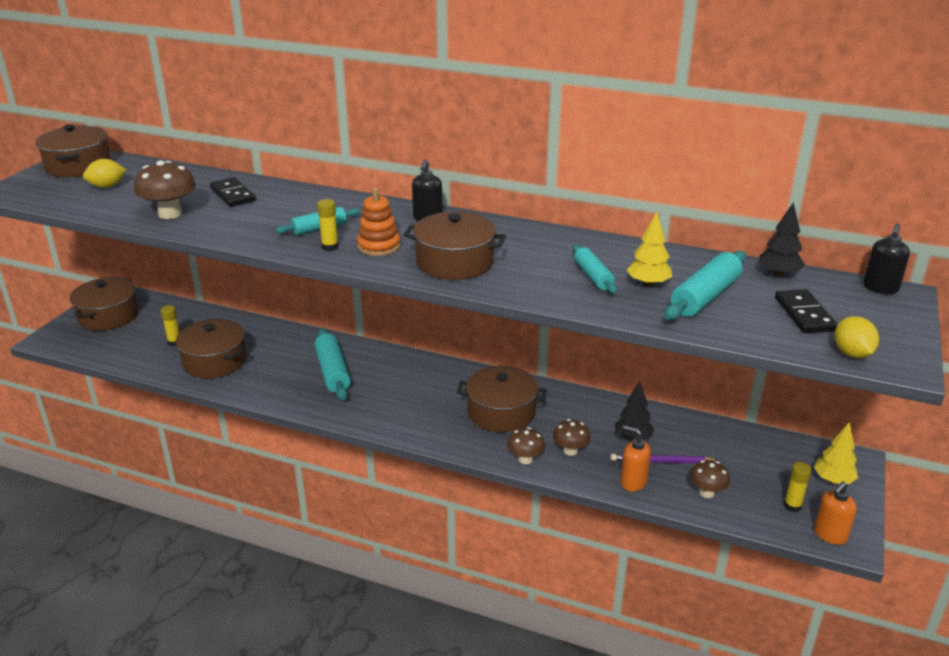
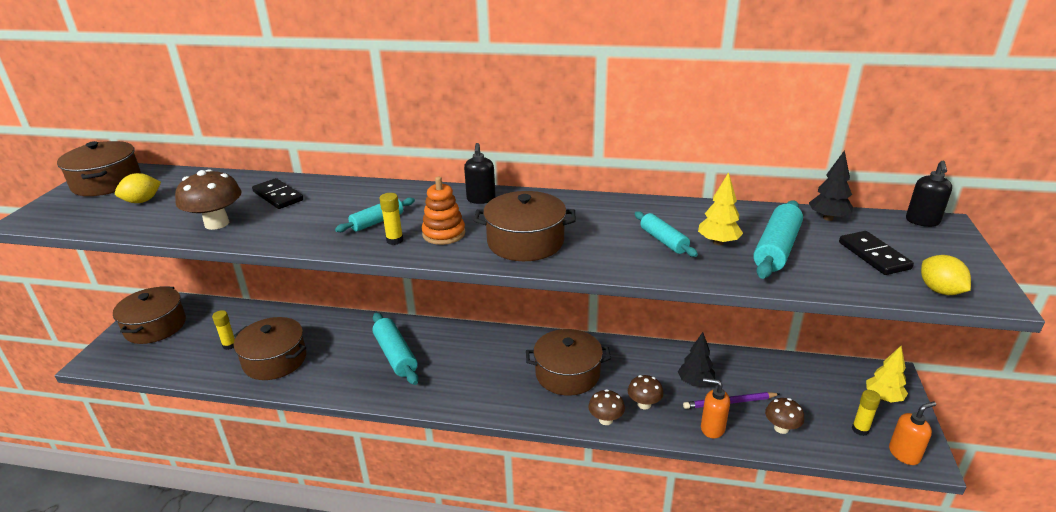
camera: 10 degrees left, 0 degrees up
(829, 535) = (904, 454): orange soap dispenser -> orange soap dispenser turned 150 degrees counterclockwise

